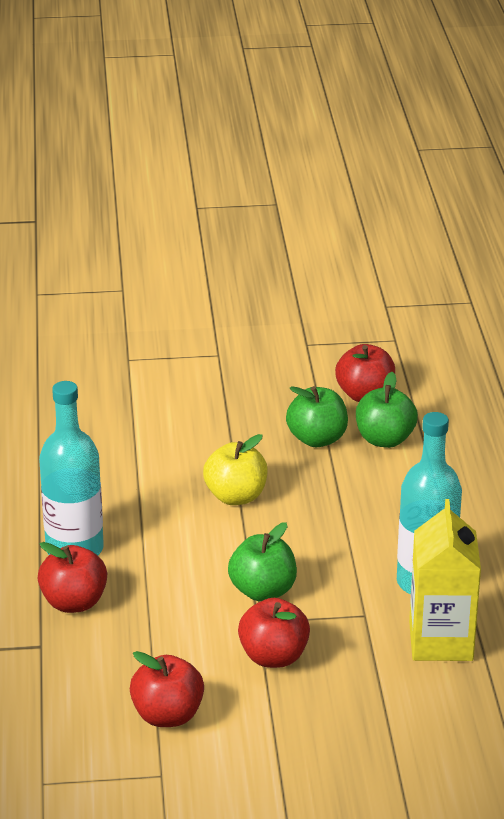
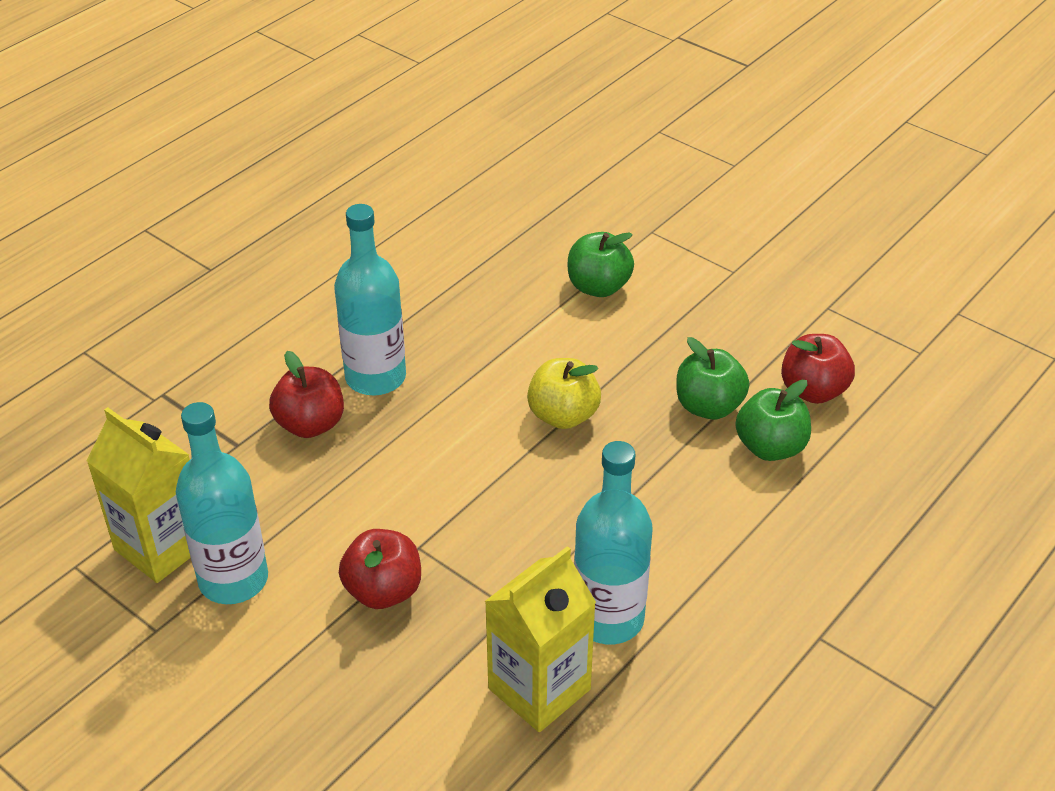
camera: 45 degrees right, 10 degrees up
(86, 732) = (161, 546): none -> yellow carton
(167, 715) = (233, 580): red apple -> turquoise bottle
(263, 591) = (461, 521): green apple -> green apple (598, 287)

